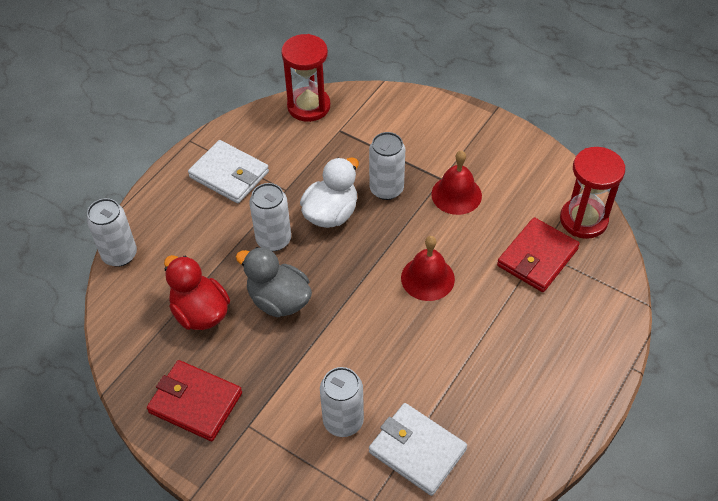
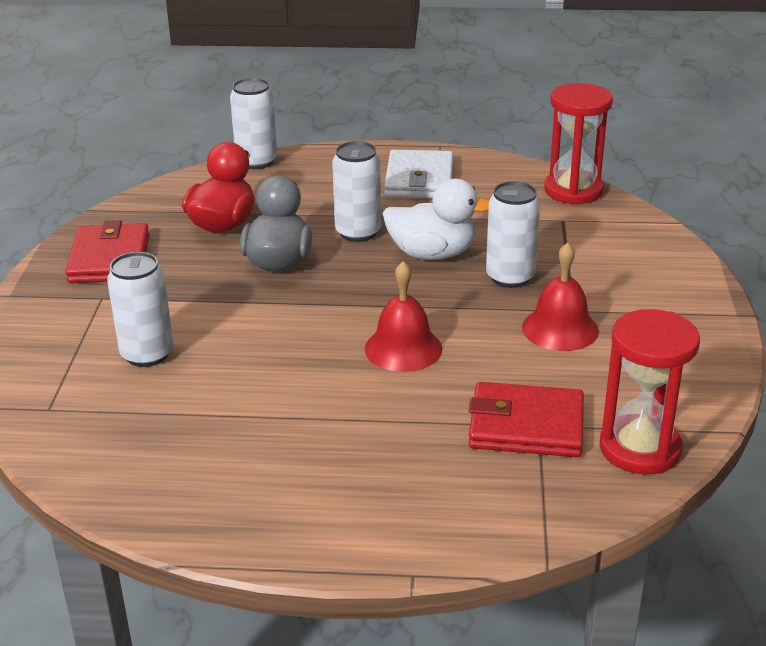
camera: 60 degrees right, 20 degrees down
(417, 450) = (140, 420): white wallet -> none

